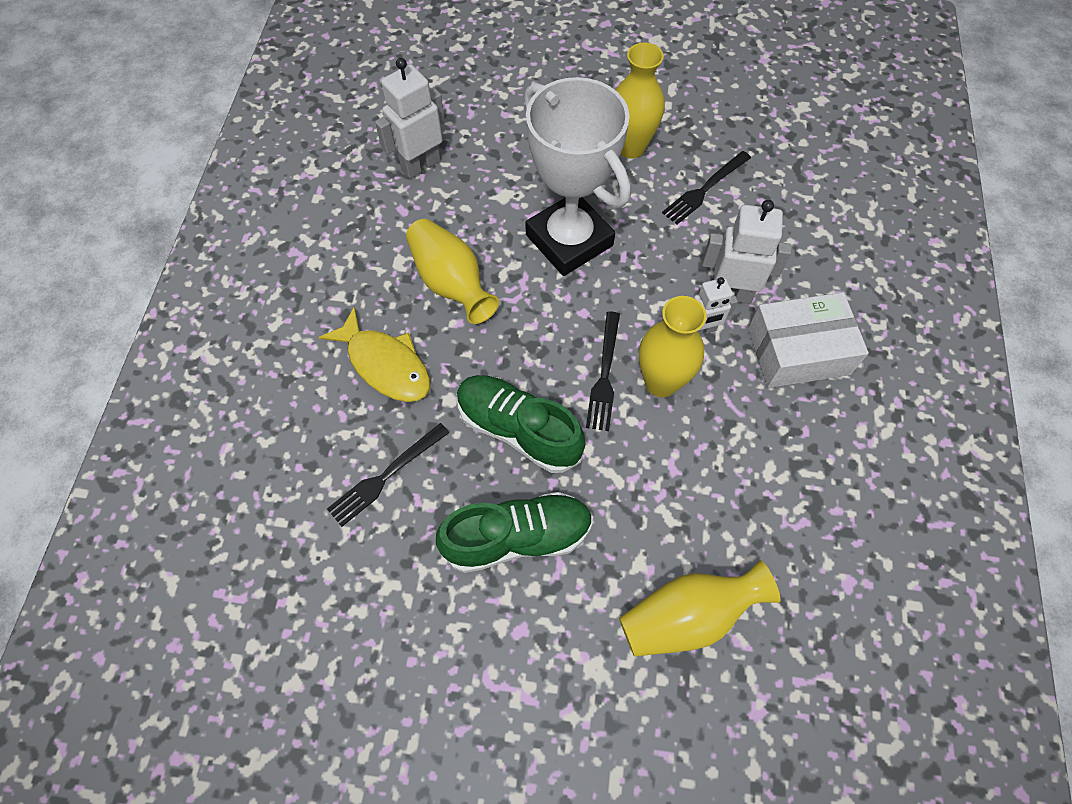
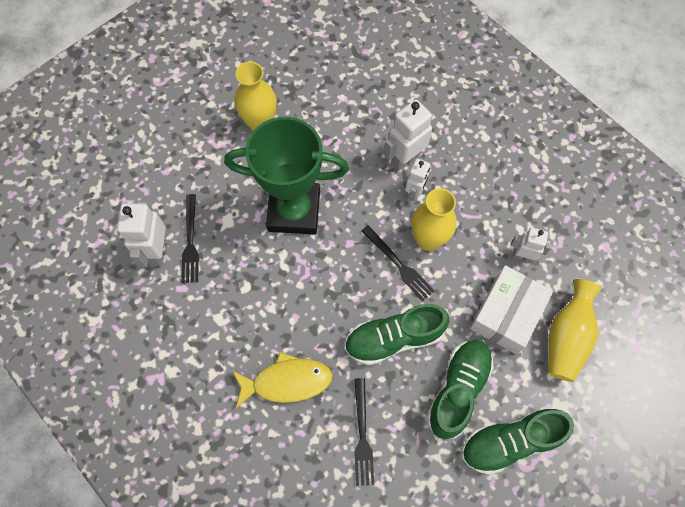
camera: 50 degrees left, 5 degrees up
(451, 283) = (263, 300): yellow vase -> none
(505, 640) = (510, 441): none -> green shoe
(569, 240) = (294, 211): white trophy -> green trophy
(704, 189) = (326, 111): black fork -> black fork (190, 242)
(740, 494) = (523, 256): none -> white robot
(798, 351) = (467, 156): white box -> white box (506, 314)

